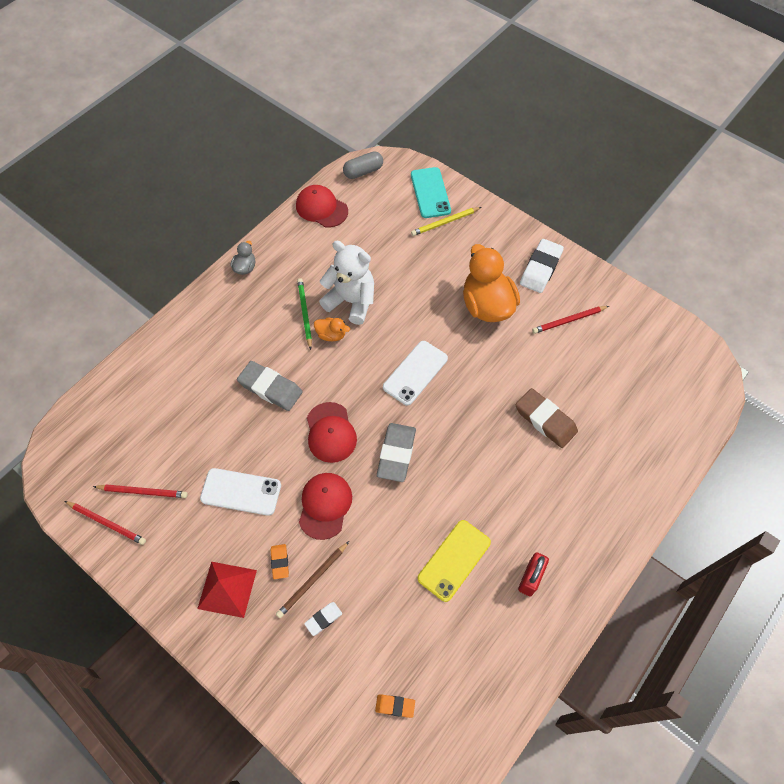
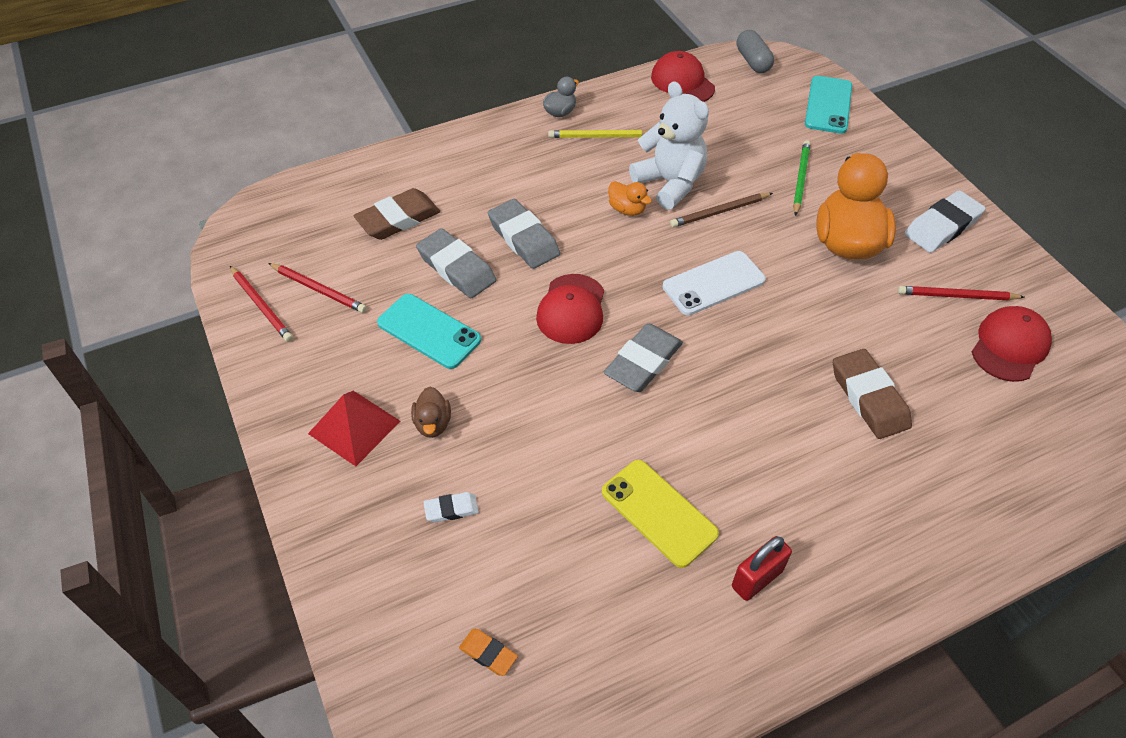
camera: 25 degrees right, 10 degrees down
(171, 408) = (398, 219): none -> brown eraser
(234, 432) = (456, 268): none -> grey eraser
(241, 492) = (429, 331): white phone -> turquoise phone
(280, 562) = (433, 423): orange eraser -> brown duck
(304, 313) = (606, 178): green pencil -> green pencil (800, 179)
(313, 580) = (462, 460): brown pencil -> brown pencil (719, 212)
(325, 505) = (522, 384): red cap -> red cap (1009, 346)
(363, 171) = (753, 61): grey capsule -> grey capsule turned 75 degrees clockwise
(445, 222) = (833, 140): yellow pencil -> yellow pencil (599, 136)
(454, 560) = (659, 513): yellow phone -> yellow phone turned 75 degrees clockwise

